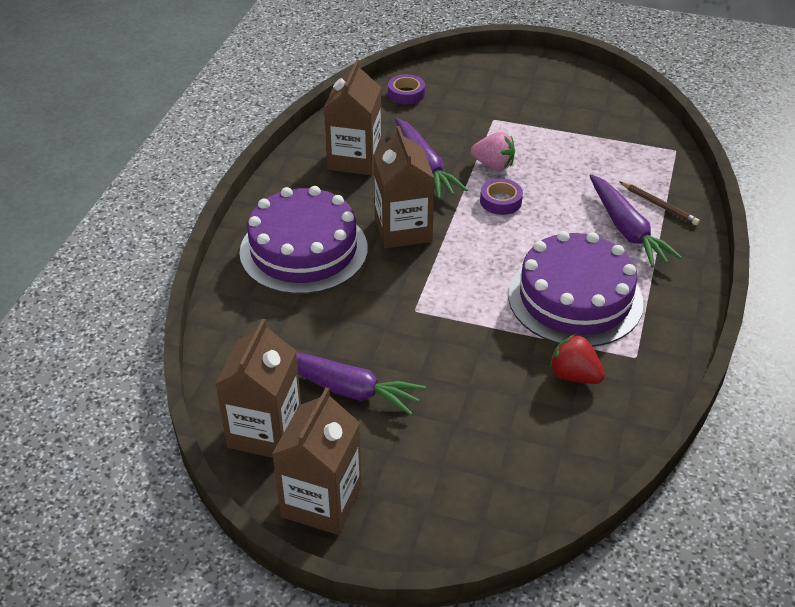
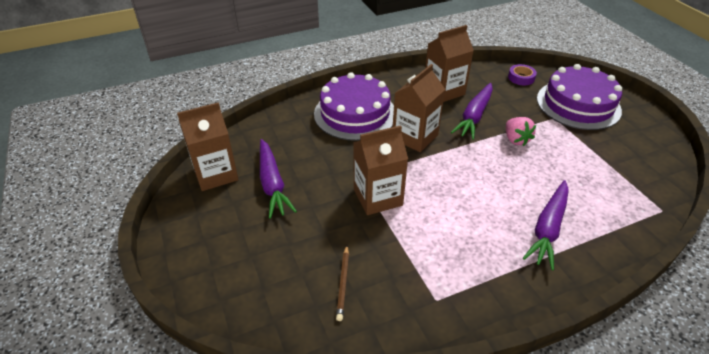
camera: 50 degrees right, 0 degrees up
(321, 501) = (184, 222): brown carton -> brown carton (378, 197)
(500, 201) = (490, 159): purple tape -> none
(574, 375) = (384, 276): red strawberry -> none
(575, 298) = (452, 238): purple cake -> purple cake (578, 104)
(659, 205) = (595, 232): brown pencil -> brown pencil (343, 283)

